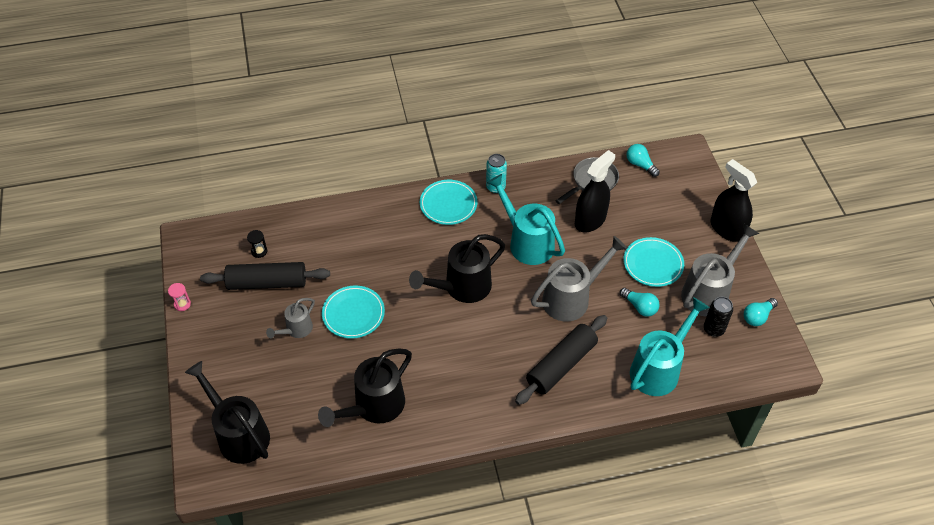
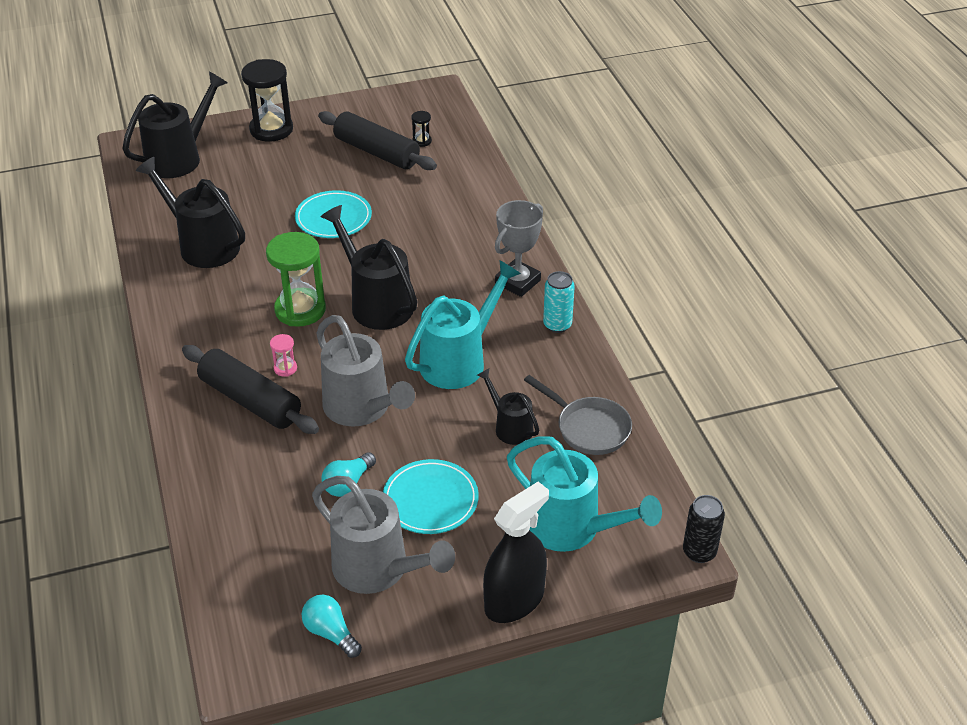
camera: 85 degrees right, 10 degrees down
(182, 304) = (345, 102): pink hourglass -> pink hourglass (285, 368)
(212, 361) = (271, 129): none -> black hourglass
(267, 282) = (377, 152): black rolling pin -> black rolling pin turned 45 degrees counterclockwise
(296, 330) = (310, 179): grey watering can -> none
(448, 204) = (517, 282): turquoise plate -> grey trophy
(464, 335) = (300, 310): none -> green hourglass
(590, 220) = (509, 426): black spray bottle -> black watering can
(640, 165) = (638, 487): turquoise light bulb -> none
(659, 368) = (238, 504): turquoise watering can -> turquoise watering can (573, 528)
(713, 329) = (306, 572): black can -> black can (699, 552)

